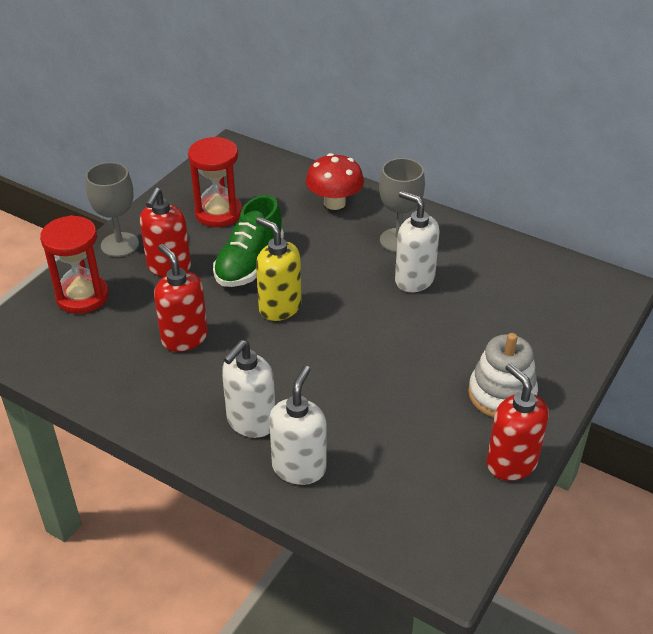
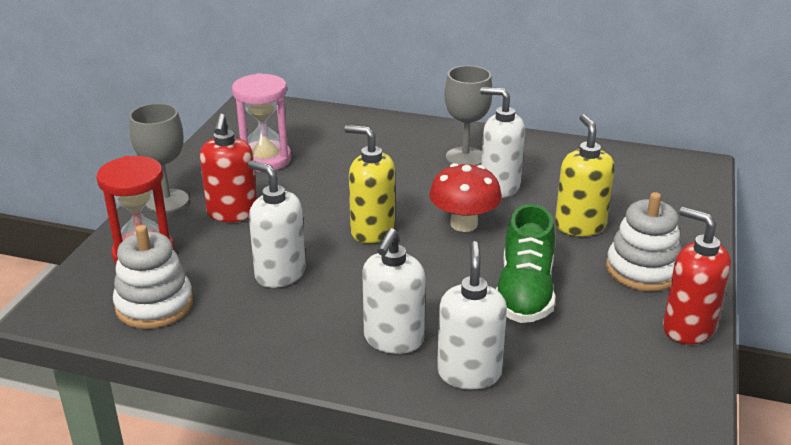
camera: 15 degrees left, 10 degrees down
(73, 349) = (154, 305): none -> white stacking toy
(184, 338) = (280, 274): red soap dispenser -> white soap dispenser
(218, 213) = (265, 159): red hourglass -> pink hourglass
(249, 263) = (320, 197): green shoe -> green shoe (525, 292)
(334, 203) = (384, 135): red mushroom -> red mushroom (464, 224)
(468, 336) = (580, 226): none -> yellow soap dispenser

